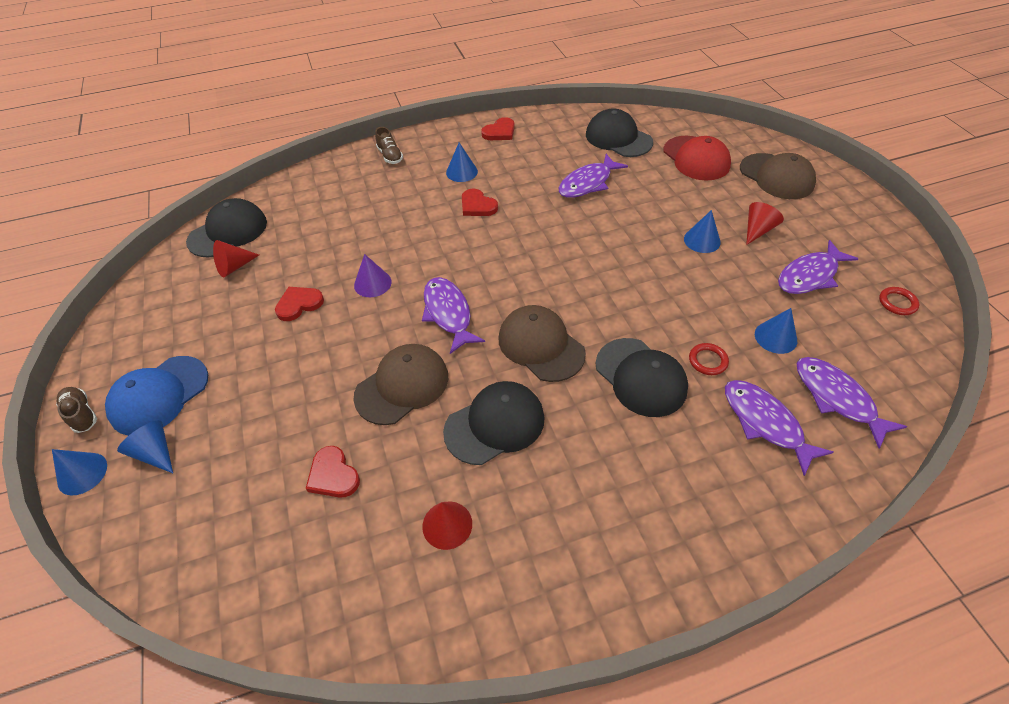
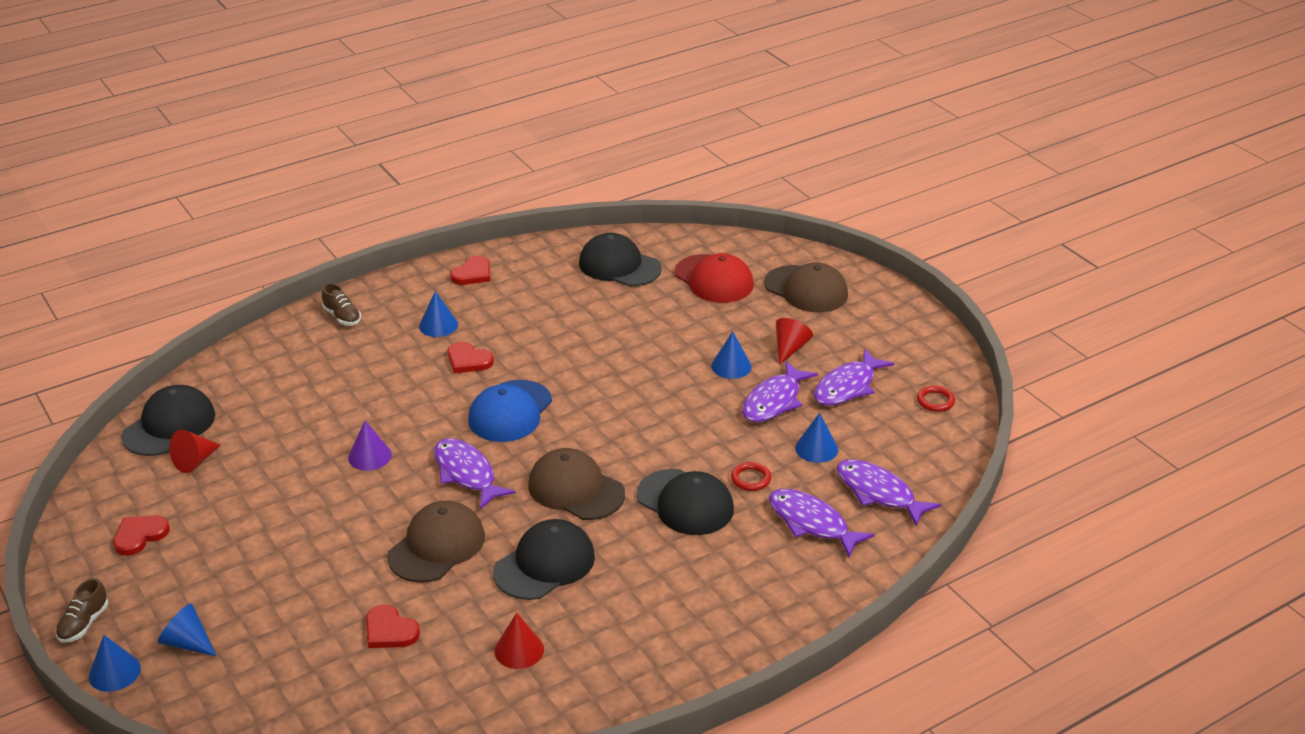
camera: 15 degrees left, 15 degrees down
(81, 414) = (84, 624): brown shoe -> brown shoe turned 105 degrees counterclockwise
(159, 395) = (166, 594): blue cap -> blue cap (510, 411)
(299, 304) = (290, 488): red heart -> red heart (140, 536)
(588, 183) = (593, 321): purple fish -> purple fish (774, 401)

